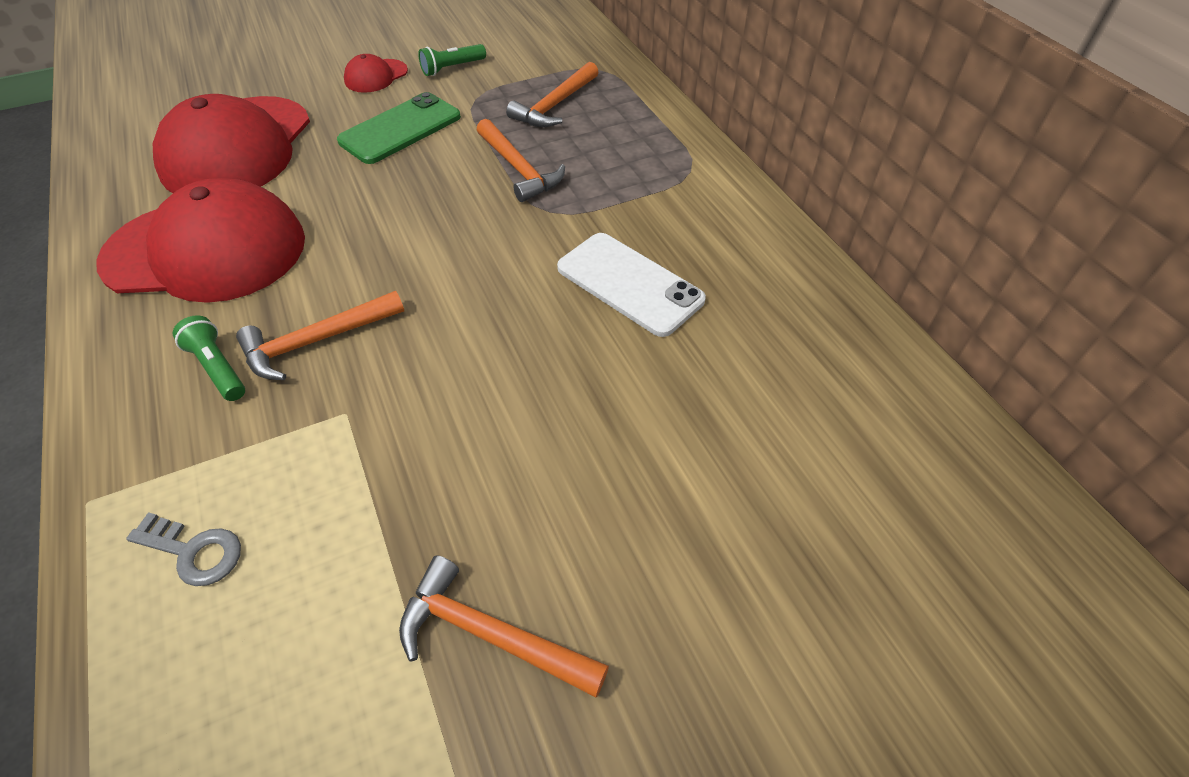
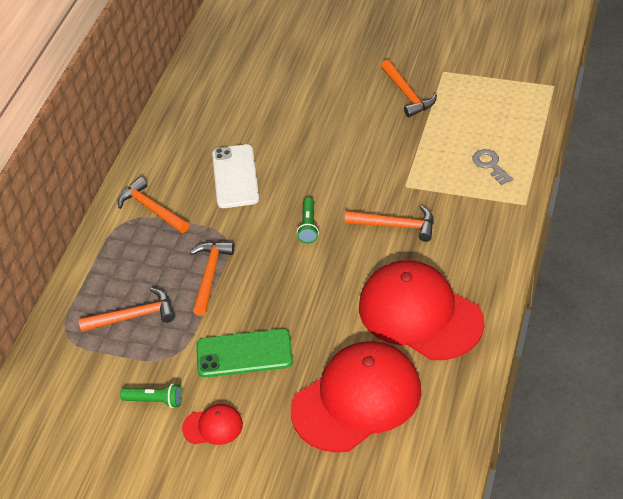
camera: 135 degrees left, 5 degrees down
(218, 368) = (447, 236): green flashlight -> green flashlight (308, 226)
(681, 194) = (151, 209): none -> orange hammer

